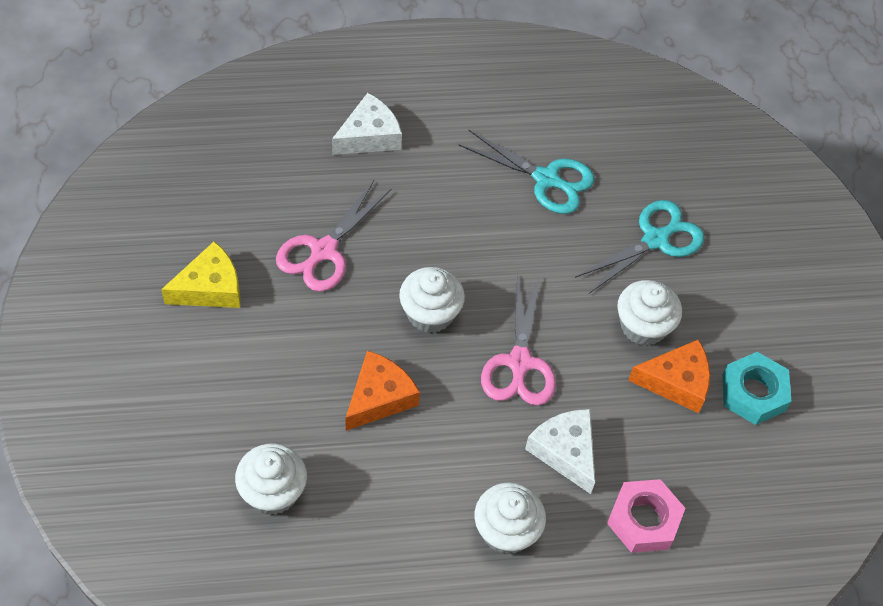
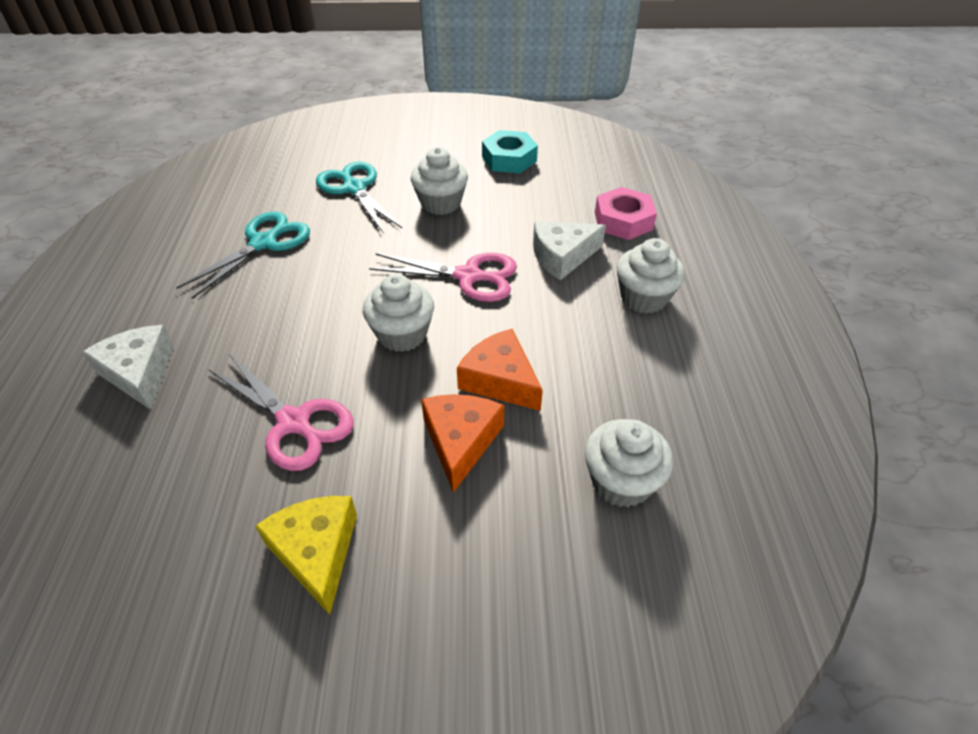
camera: 80 degrees left, 10 degrees down
(676, 382) = (496, 192): orange cheese -> orange cheese (460, 441)

